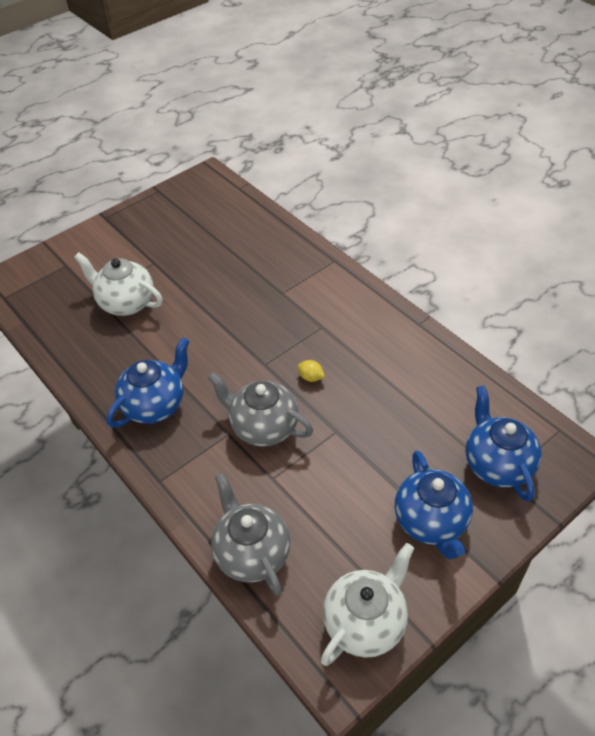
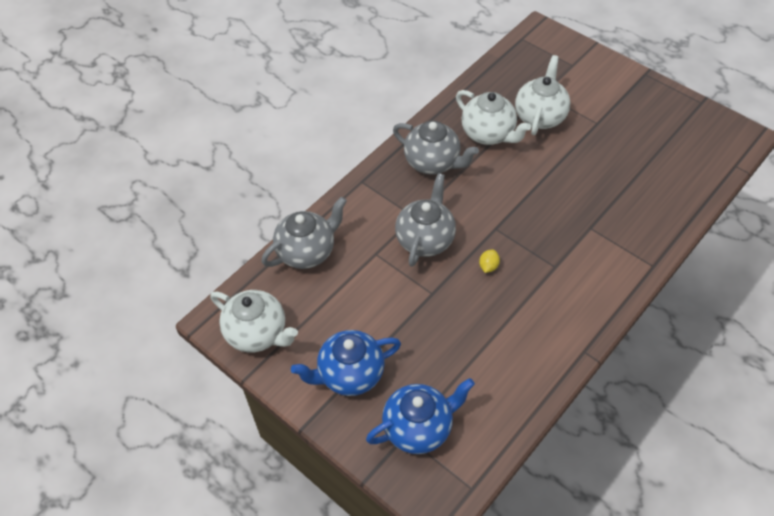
camera: 80 degrees right, 5 degrees up
(133, 349) = (489, 134): none -> white teapot
(155, 405) = (433, 162): blue teapot -> grey teapot

